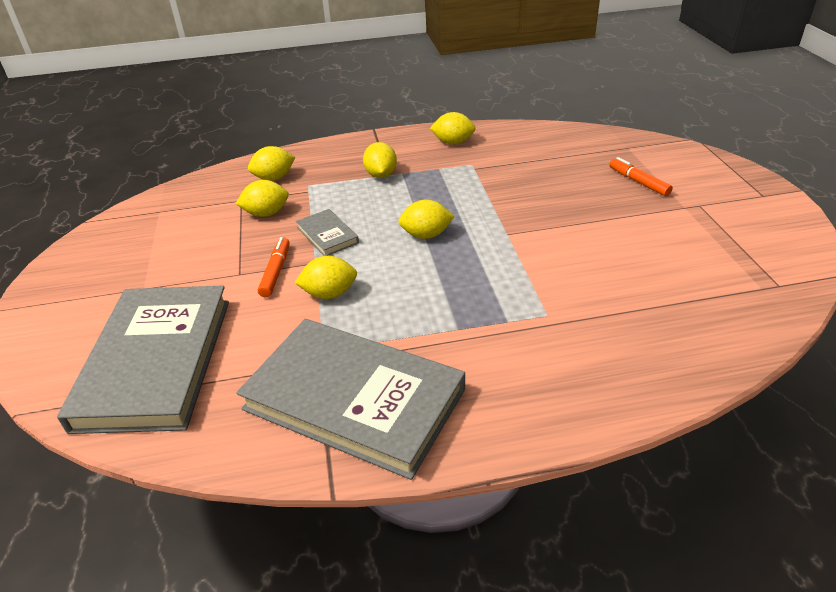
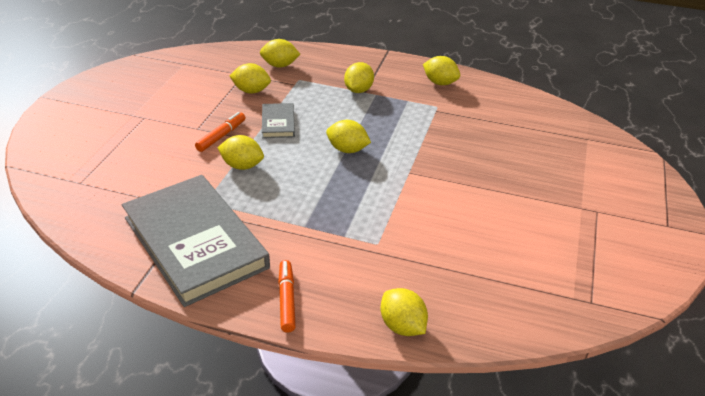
camera: 25 degrees right, 0 degrees up
(155, 361) = (102, 166): grey book -> none
(638, 182) = (563, 172): orange marker -> orange marker (286, 300)
(652, 386) = (402, 326): none -> yellow lemon

